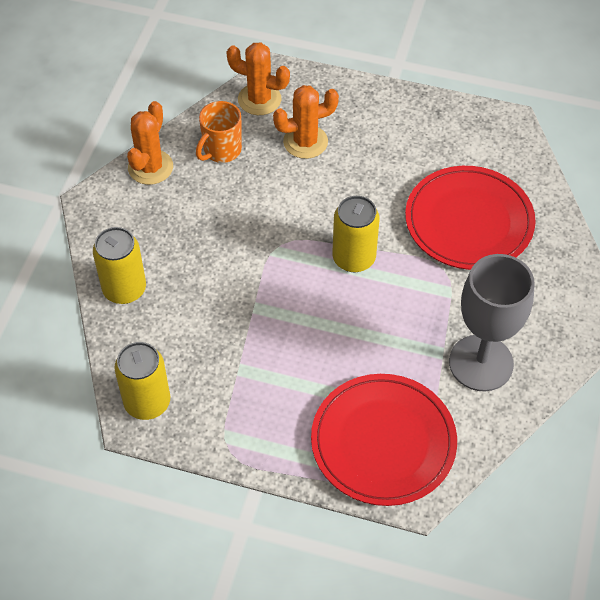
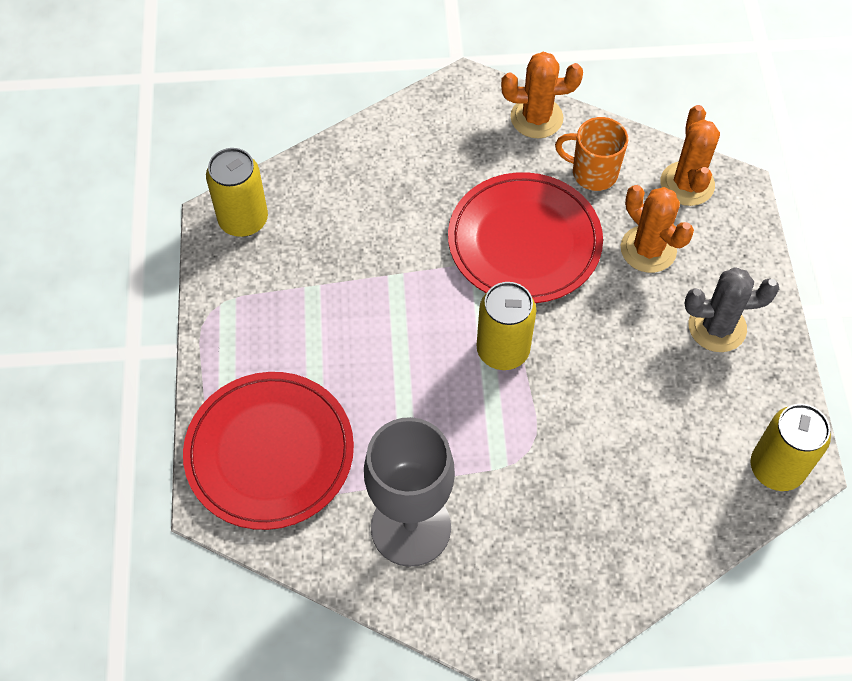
camera: 70 degrees right, 5 degrees up
(124, 289) = (370, 152): yellow can -> yellow can (776, 468)
(387, 127) = (717, 327): none -> grey cactus
(469, 221) = (614, 459): red plate -> red plate (524, 241)

